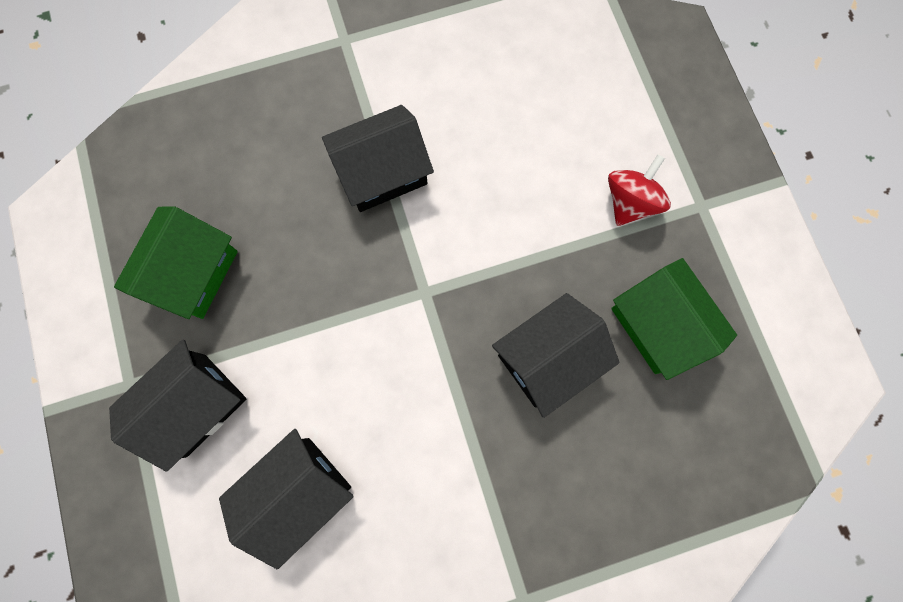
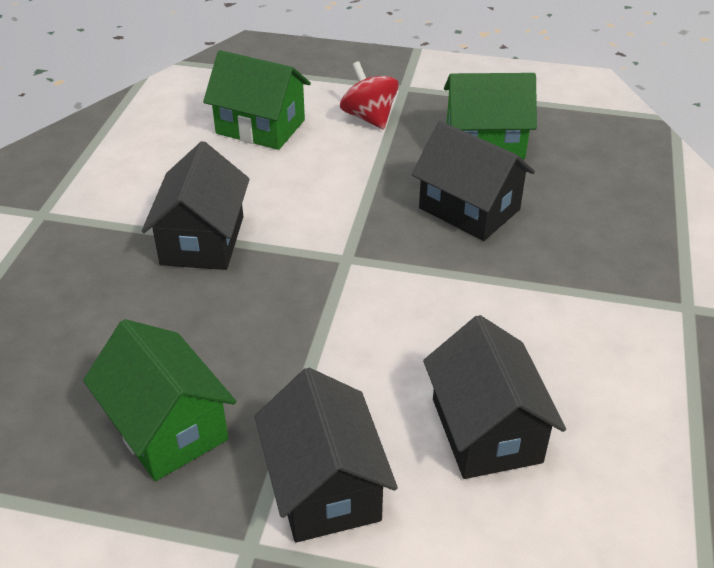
camera: 60 degrees left, 35 degrees down
(547, 358) = (469, 209): black house -> black house turned 45 degrees counterclockwise
(554, 120) = (260, 127): none -> green house

